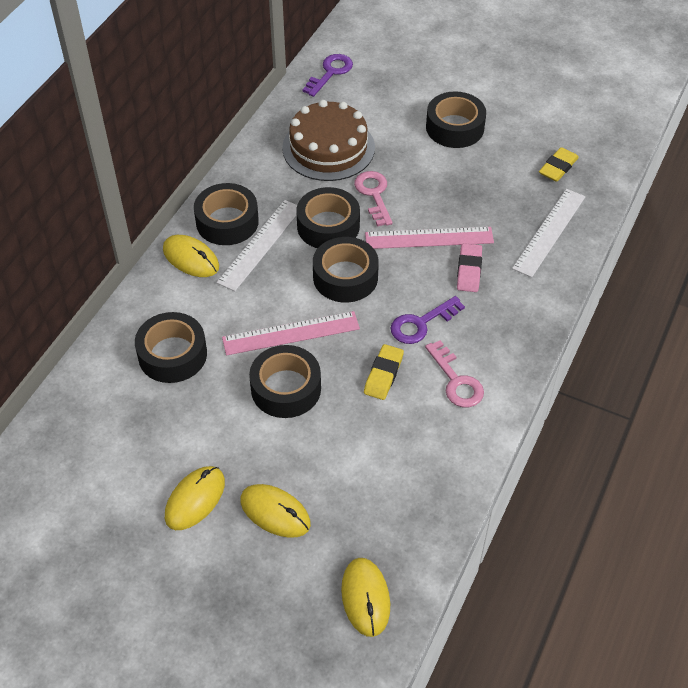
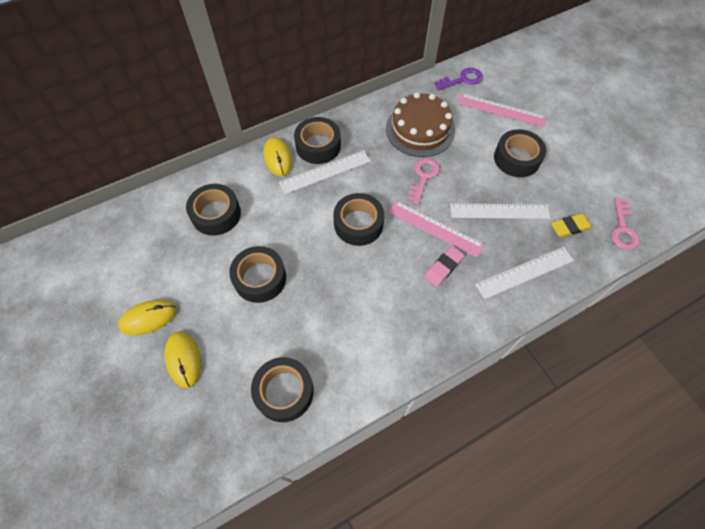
camera: 35 degrees right, 10 degrees up
(291, 333) = (294, 242): pink ruler -> pink ruler (501, 110)
(328, 226) = (376, 182): black tape -> black tape (284, 391)
(365, 598) = (184, 461): yellow mouse -> none
(383, 374) = (326, 308): yellow eraser -> none
(421, 324) = (380, 286): purple key -> none
(456, 381) = (369, 343): pink key -> pink key (622, 229)
(479, 188) = (499, 211): none -> white ruler

